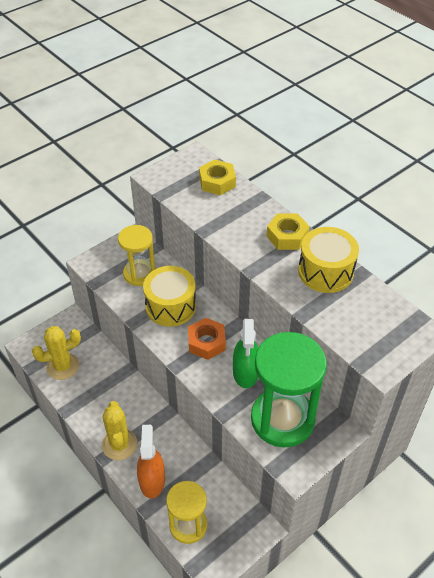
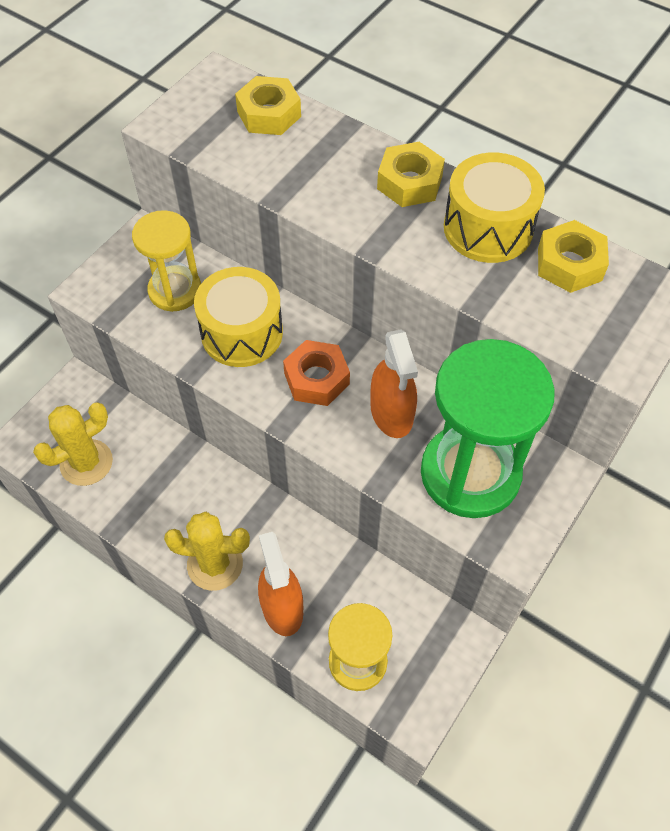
camera: 15 degrees left, 10 degrees up
(119, 444) = (215, 564): yellow cactus -> yellow cactus turned 60 degrees counterclockwise
(245, 372) = (391, 413): green spray bottle -> orange spray bottle
(368, 302) = (569, 264): none -> yellow nut

